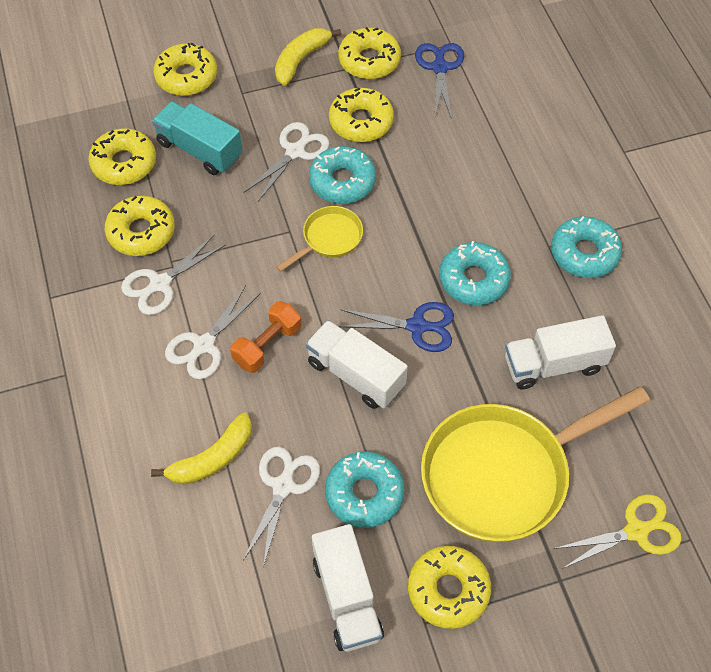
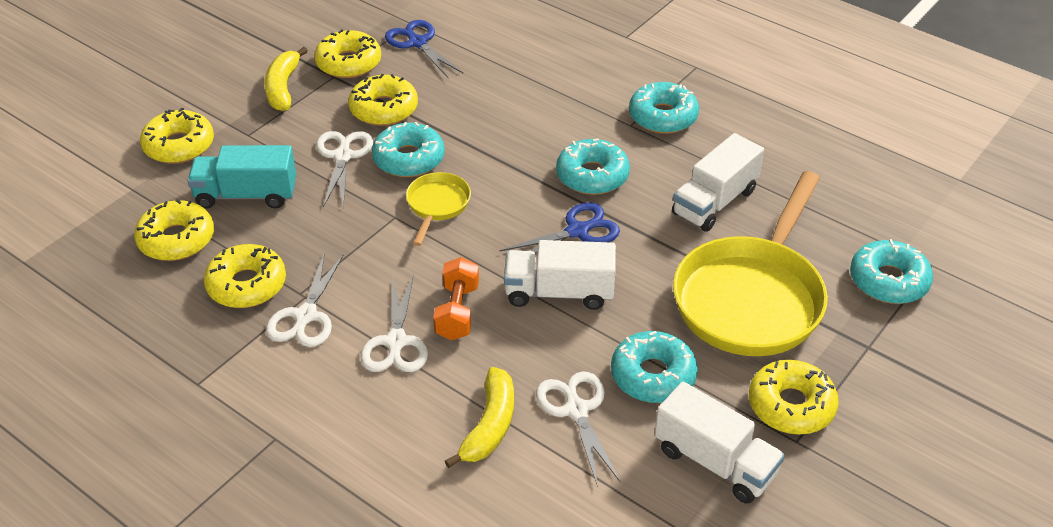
camera: 35 degrees left, 15 degrees down
(636, 531) = (888, 281): yellow scissors -> turquoise donut

